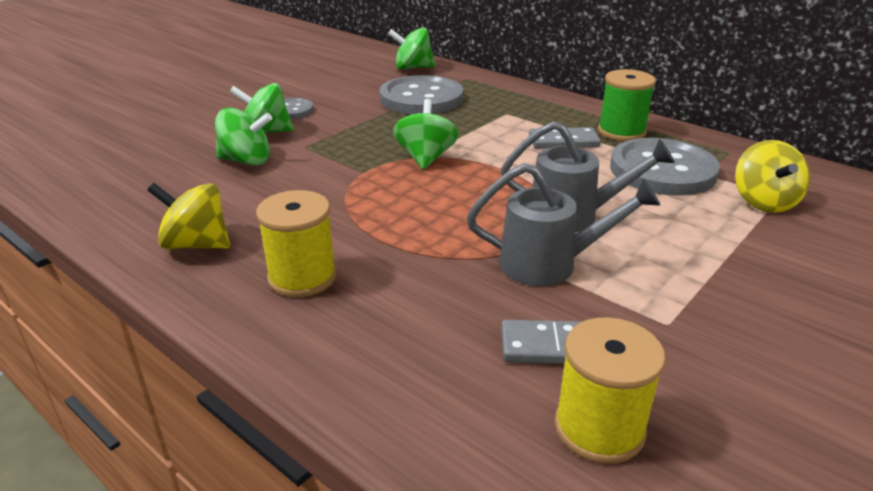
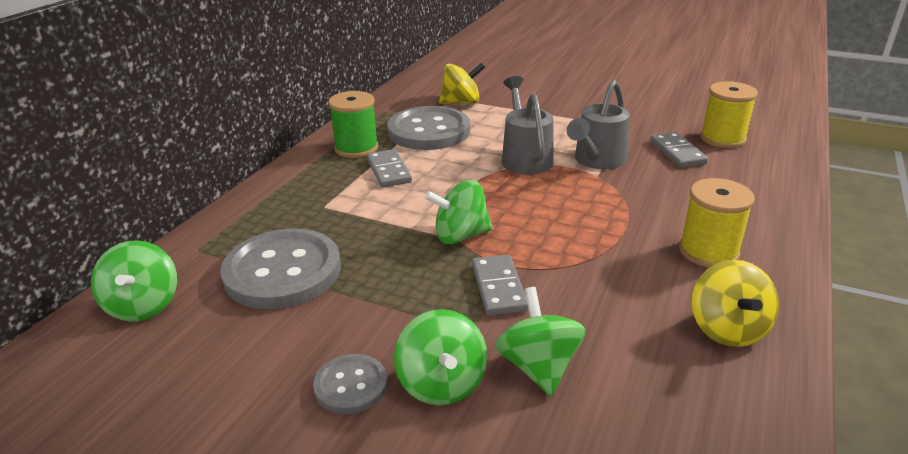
camera: 105 degrees left, 0 degrees up
(341, 162) = (498, 288): none -> grey domino
(549, 264) = (597, 160): grey watering can -> grey watering can turned 135 degrees counterclockwise

